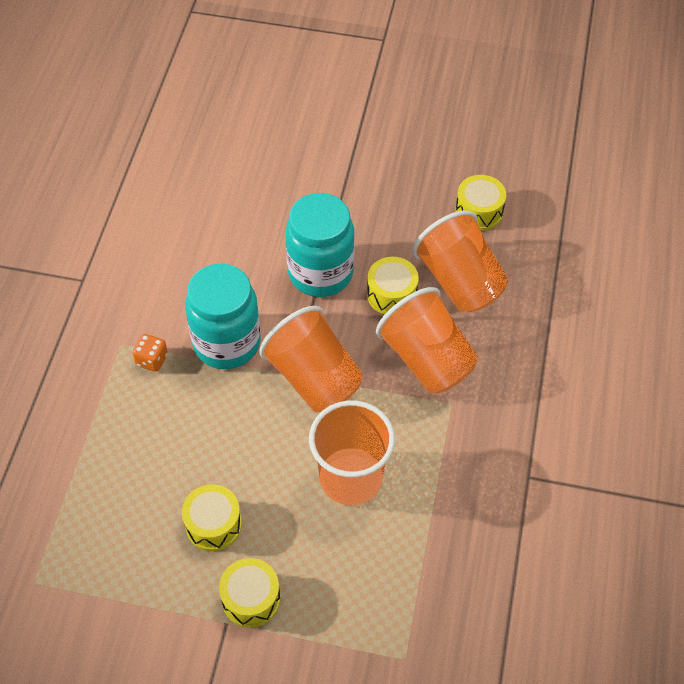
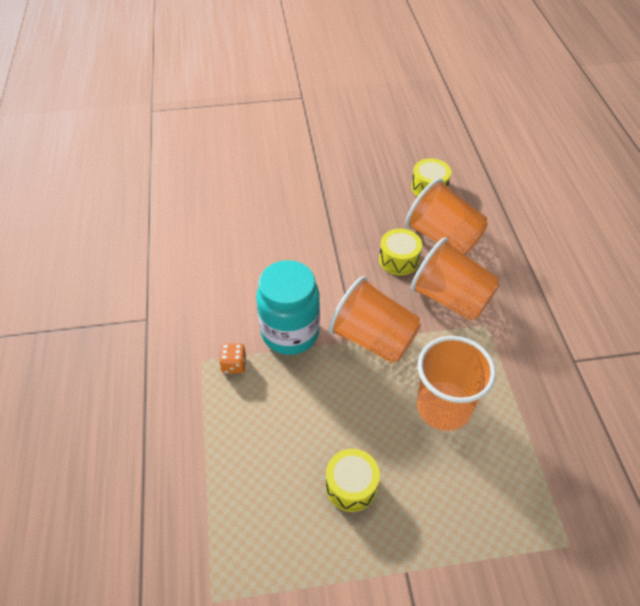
camera: 20 degrees left, 5 degrees down
(251, 599) = (416, 541): yellow drum -> none
(320, 273) = (337, 260): turquoise jar -> none

